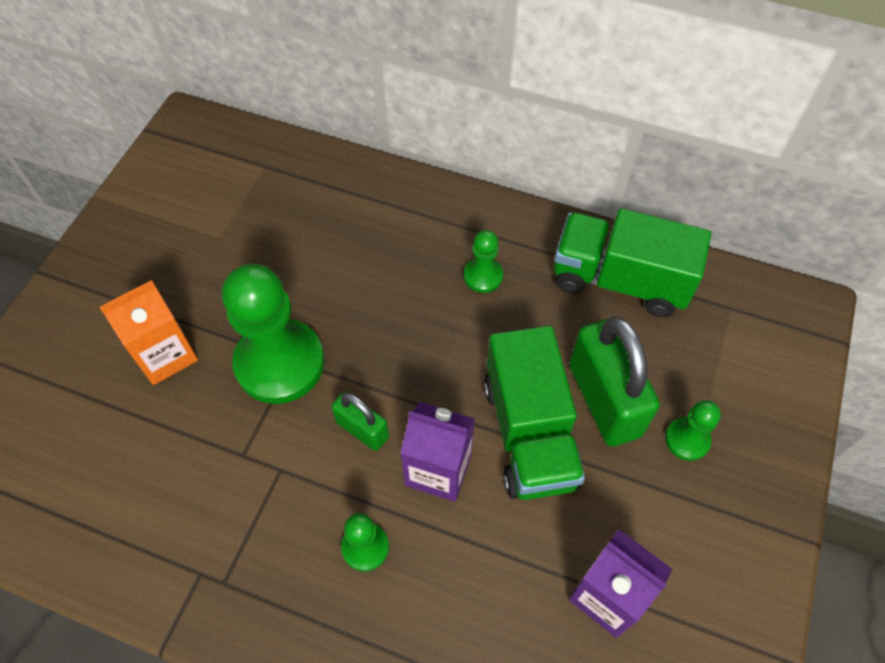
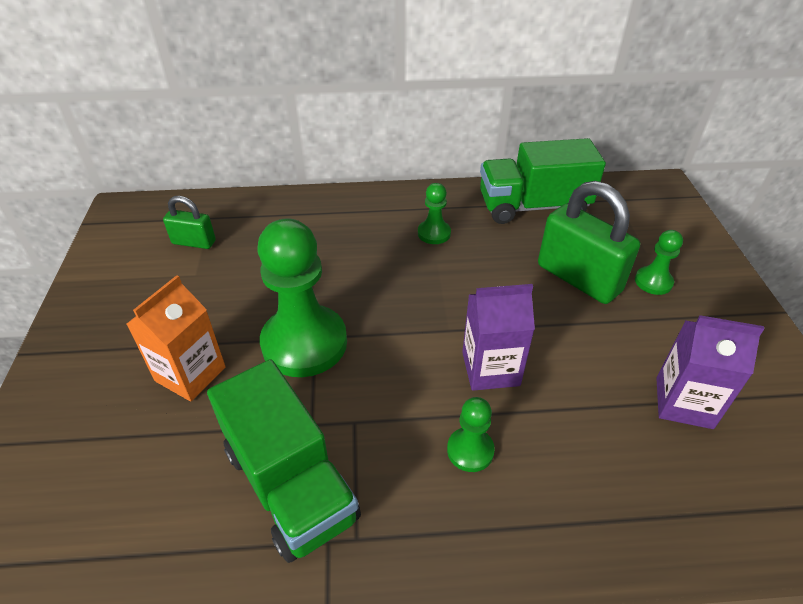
camera: 25 degrees left, 15 degrees down
(362, 429) = (408, 364): green padlock -> green padlock (194, 242)
(529, 433) = (542, 318): green truck -> green truck (291, 484)

